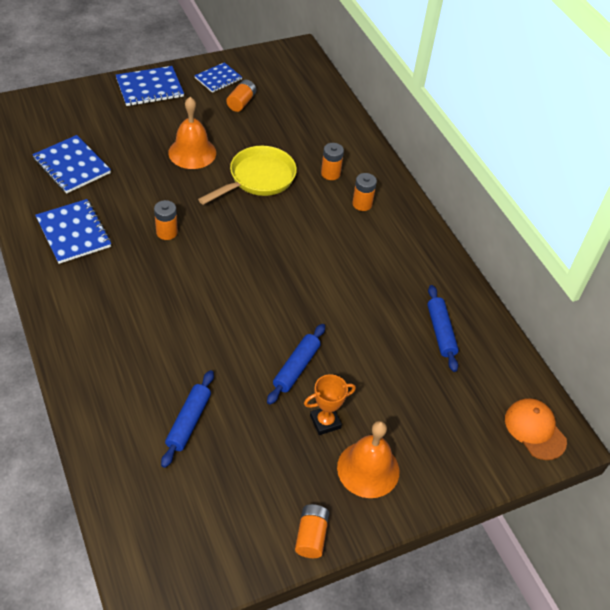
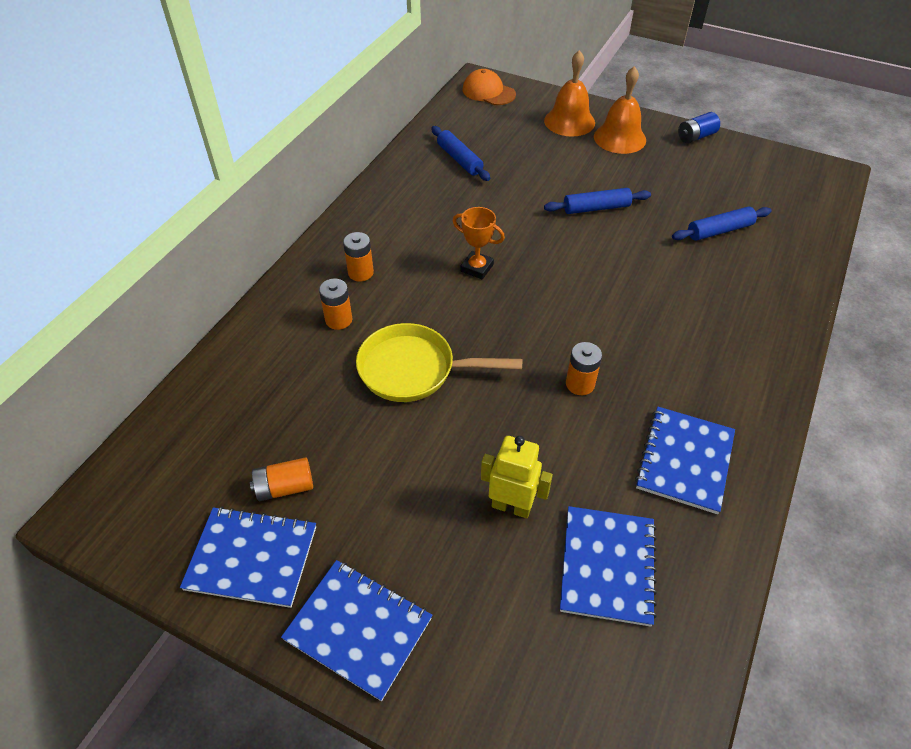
camera: 125 degrees left, 0 degrees up
(138, 158) = (511, 506): none -> yellow robot
(192, 152) = (439, 461): orange bell -> orange bell (569, 121)
(218, 78) = (252, 558): blue notebook -> blue notebook, size x1.52
(311, 536) = (696, 137): orange battery -> blue battery
(325, 422) = (616, 171): orange trophy -> orange trophy (477, 268)
(440, 332) = (459, 159): blue rolling pin -> blue rolling pin turned 75 degrees counterclockwise
(535, 430) = (488, 92): orange cap -> orange cap turned 105 degrees clockwise

